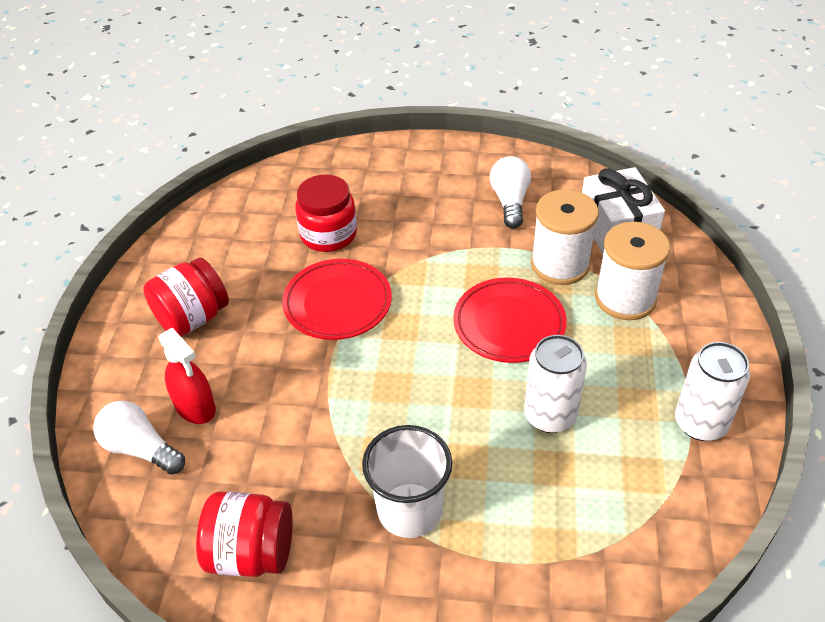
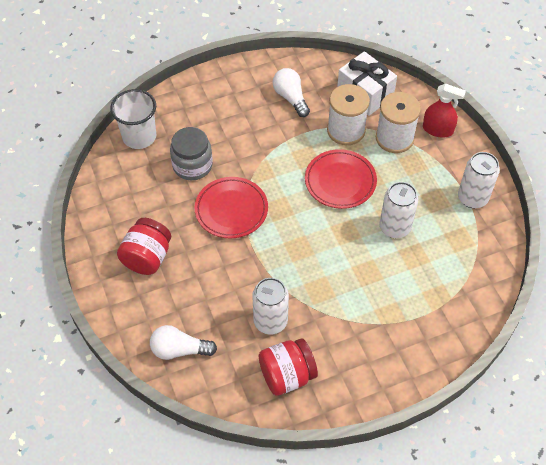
camera: 30 degrees left, 10 degrees up
(195, 406) = (192, 311): red spray bottle -> red spray bottle (437, 129)
(284, 466) = (270, 321): none -> white can
(328, 234) = (192, 165): red jar -> grey jar
(410, 510) = (354, 313): white cup -> white cup (139, 136)

